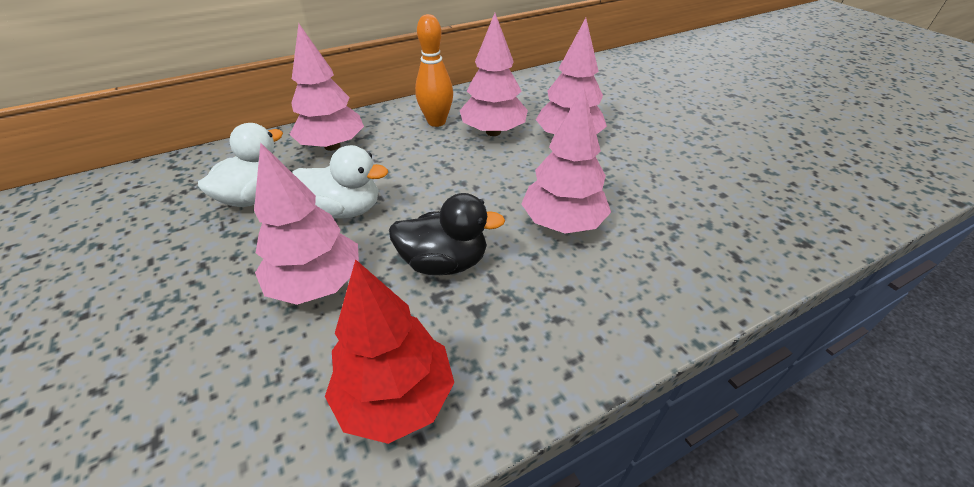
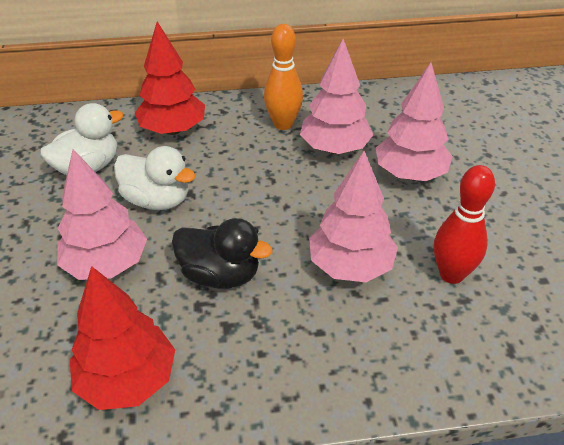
camera: 20 degrees right, 0 degrees up
(332, 146) = (173, 130): pink tree -> red tree
(650, 208) = (451, 274): none -> red bowling pin

